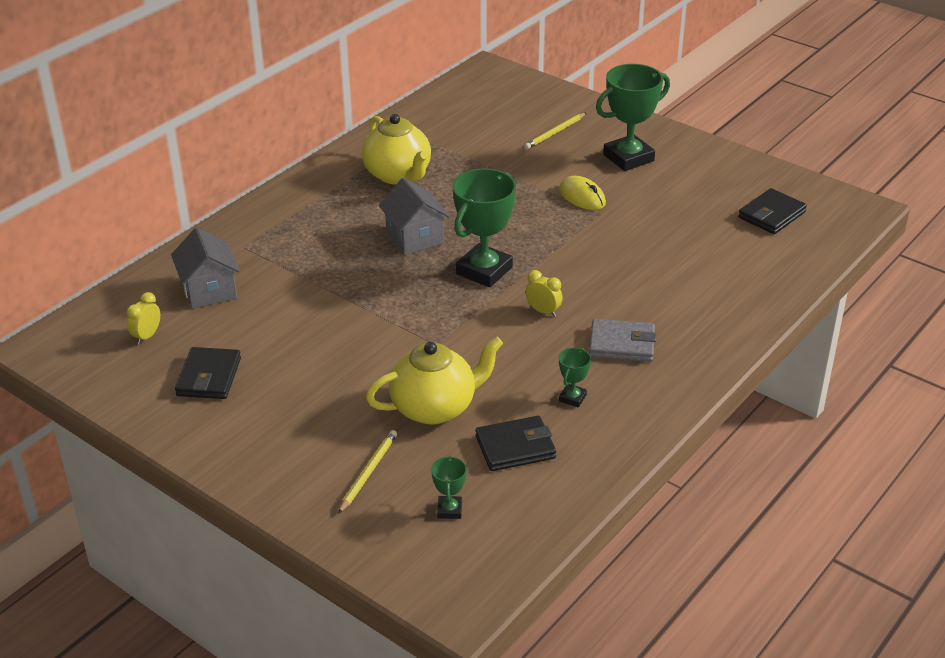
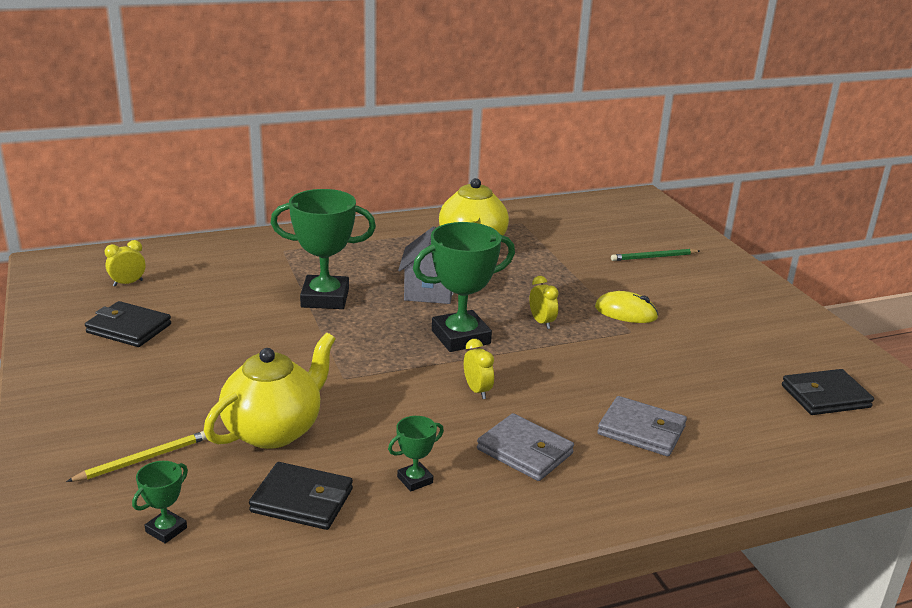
camera: 30 degrees right, 10 degrees down
(209, 290) = (216, 270): grey house -> none
(209, 377) = (129, 328): black wallet -> black wallet turned 75 degrees clockwise
(435, 407) = (274, 430): yellow teapot -> yellow teapot turned 60 degrees counterclockwise
(530, 232) = (541, 322): none -> yellow clock
(555, 133) = (653, 257): yellow pencil -> green pencil
(582, 197) = (626, 312): yellow mouse -> yellow mouse turned 60 degrees counterclockwise
(628, 158) = (708, 297): green trophy -> green trophy (325, 298)
(680, 294) = (641, 430): none -> grey wallet

